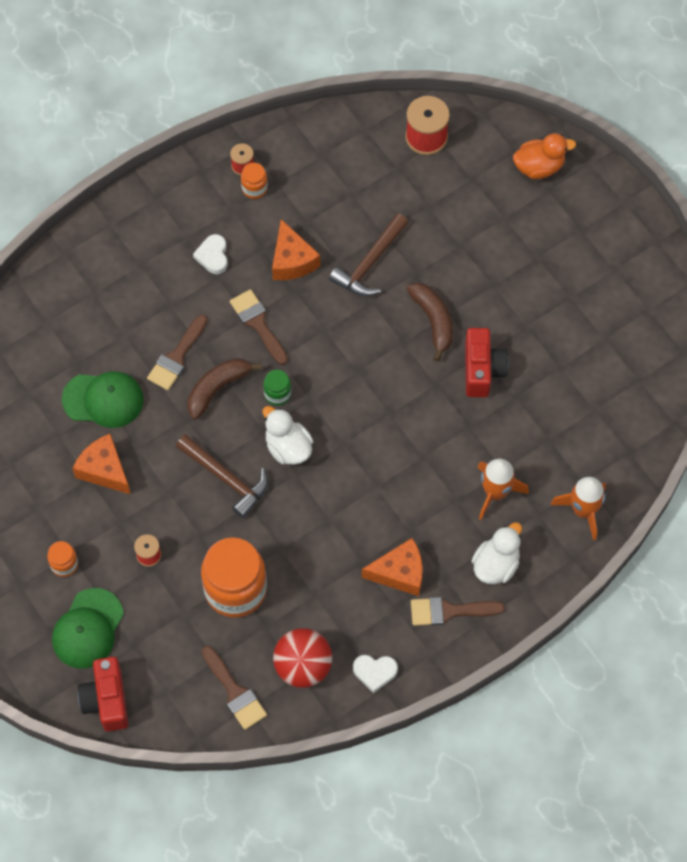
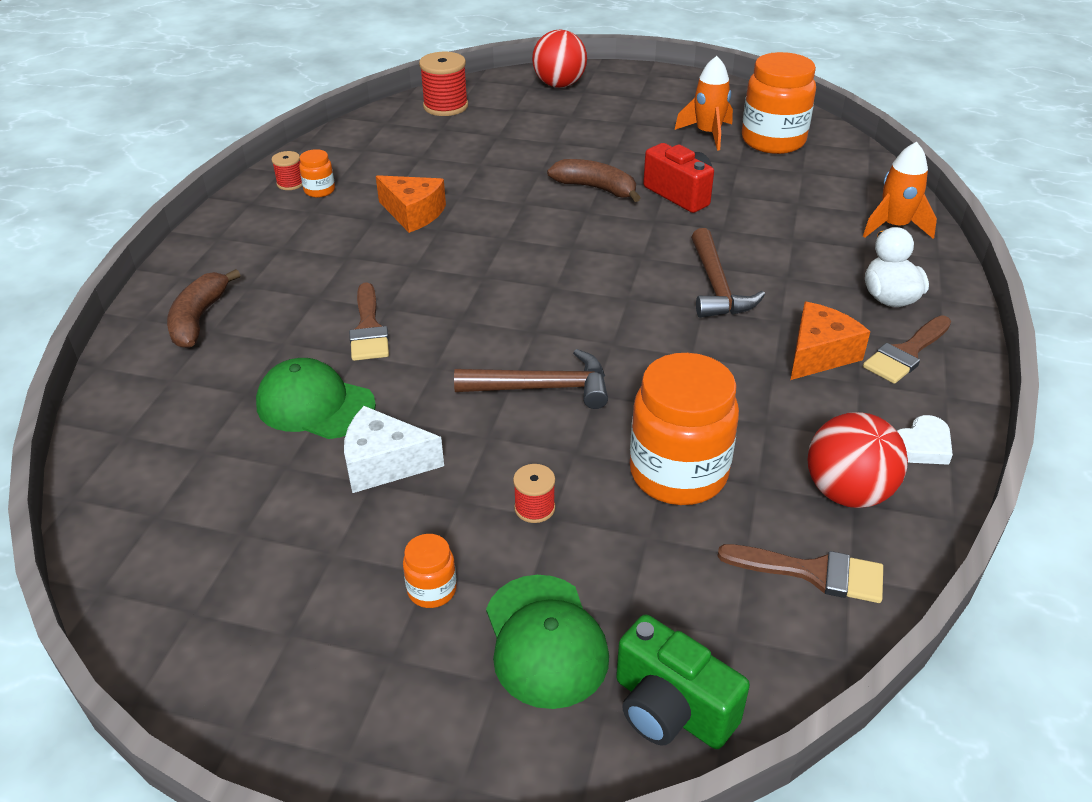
camera: 40 degrees left, 25 degrees down
(103, 400) = (315, 405): green cap -> green cap turned 120 degrees counterclockwise
(104, 470) = (384, 463): orange cheese -> white cheese
(107, 700) = (671, 709): red camera -> green camera
(213, 256) = (326, 246): white heart -> none
(217, 388) = (444, 327): brown banana -> brown banana (199, 319)
(258, 323) = (430, 265): brown brush -> none
(277, 394) = (514, 299): green jar -> none
(288, 447) = (577, 329): white duck -> none
(370, 263) = (491, 184): brown hammer -> brown hammer (717, 286)
(495, 492) = (810, 254): orange rocket -> orange rocket (708, 134)
(539, 167) = (559, 85): orange duck -> red ball
(617, 360) = (773, 141): none -> orange jar

